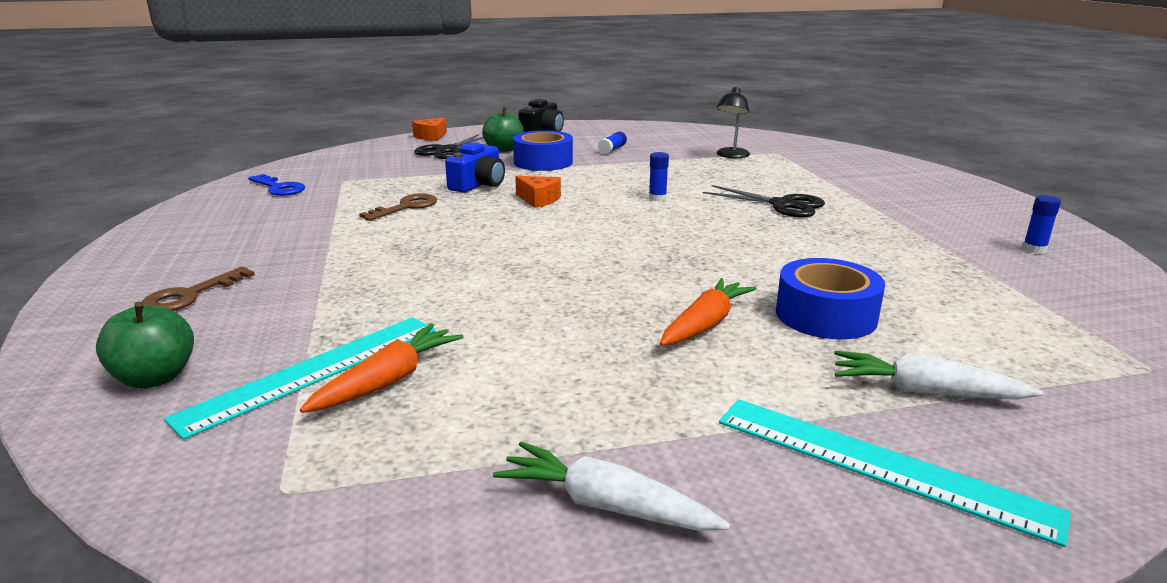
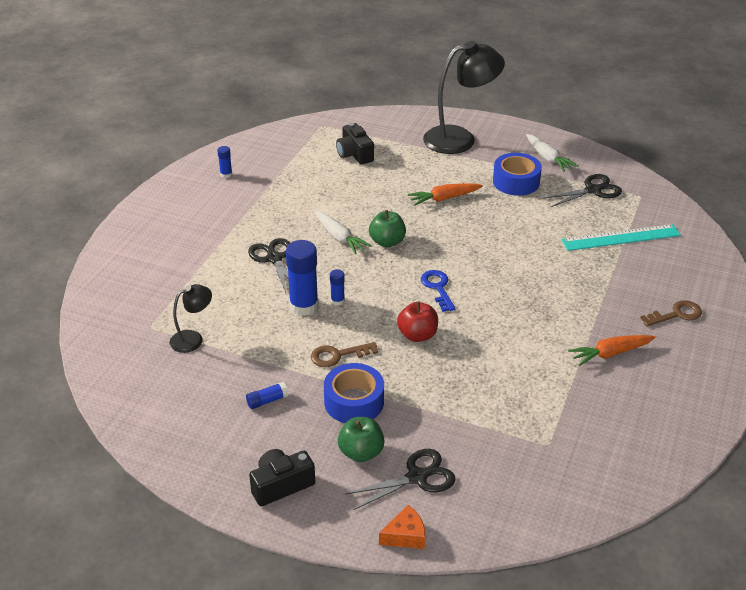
camera: 145 degrees left, 15 degrees up
(155, 378) = (687, 259): green apple -> green apple (387, 242)
(279, 188) = (608, 452): blue key -> blue key (438, 288)
(387, 381) = (593, 222): orange carrot -> orange carrot (610, 353)
(406, 207) = (518, 366): brown key -> brown key (338, 355)
(421, 455) = (593, 190): none -> black scissors
(478, 184) = (441, 381): blue camera -> none
(539, 200) = (417, 335): orange cheese -> red apple
(682, 188) = (304, 306): none -> blue glue stick
(825, 315) = (389, 183): blue tape -> blue tape (516, 182)
(879, 465) = (460, 139): turquoise ruler -> black lamp
(926, 392) = (409, 147): white carrot -> white carrot (339, 237)
(974, 339) = (354, 154): none -> black camera

